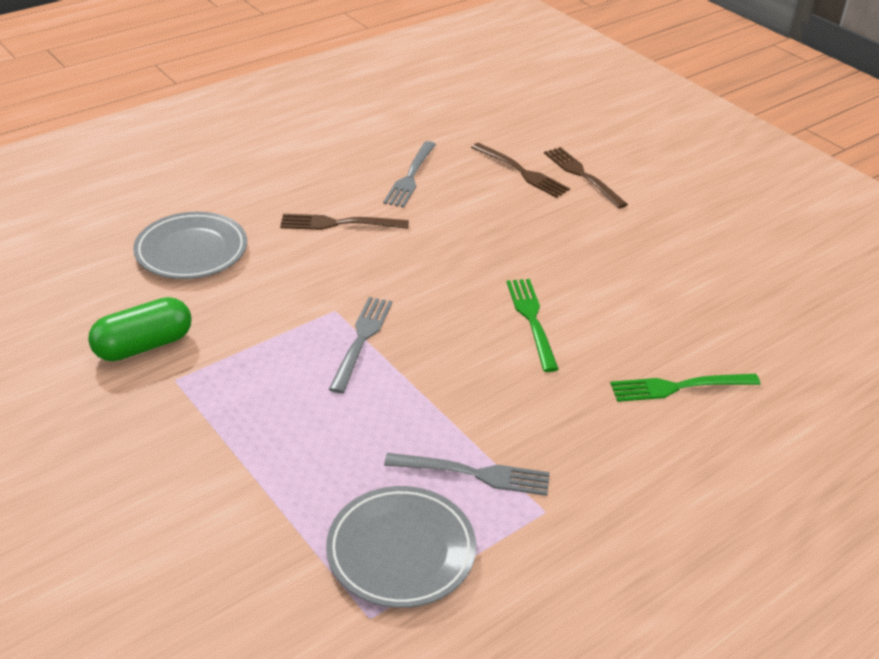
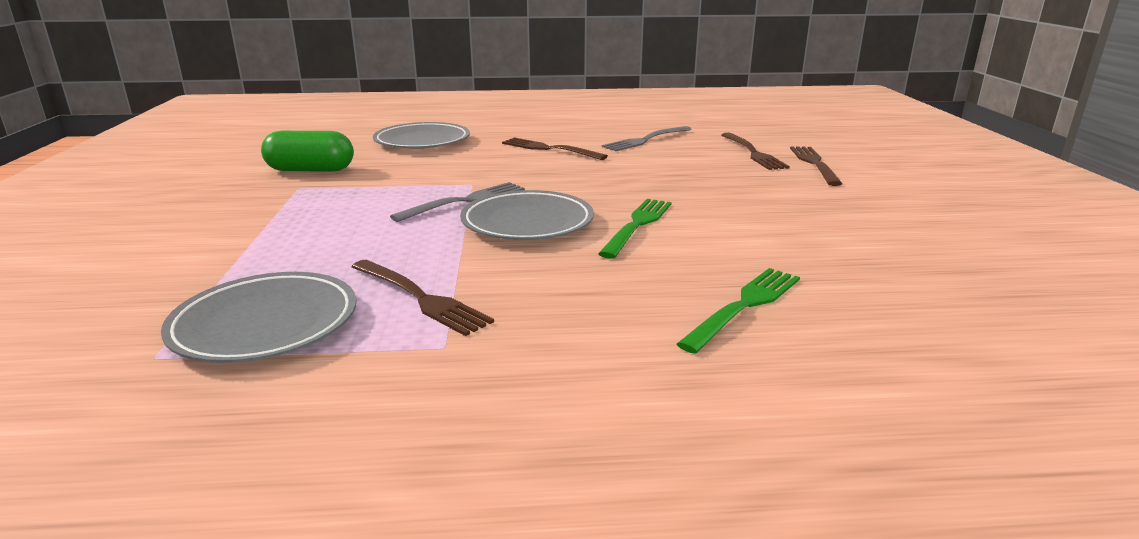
camera: 35 degrees right, 15 degrees down
(447, 350) = (527, 222): none -> grey plate
(473, 474) = (420, 298): grey fork -> brown fork
(679, 387) = (744, 306): green fork -> green fork turned 105 degrees clockwise

